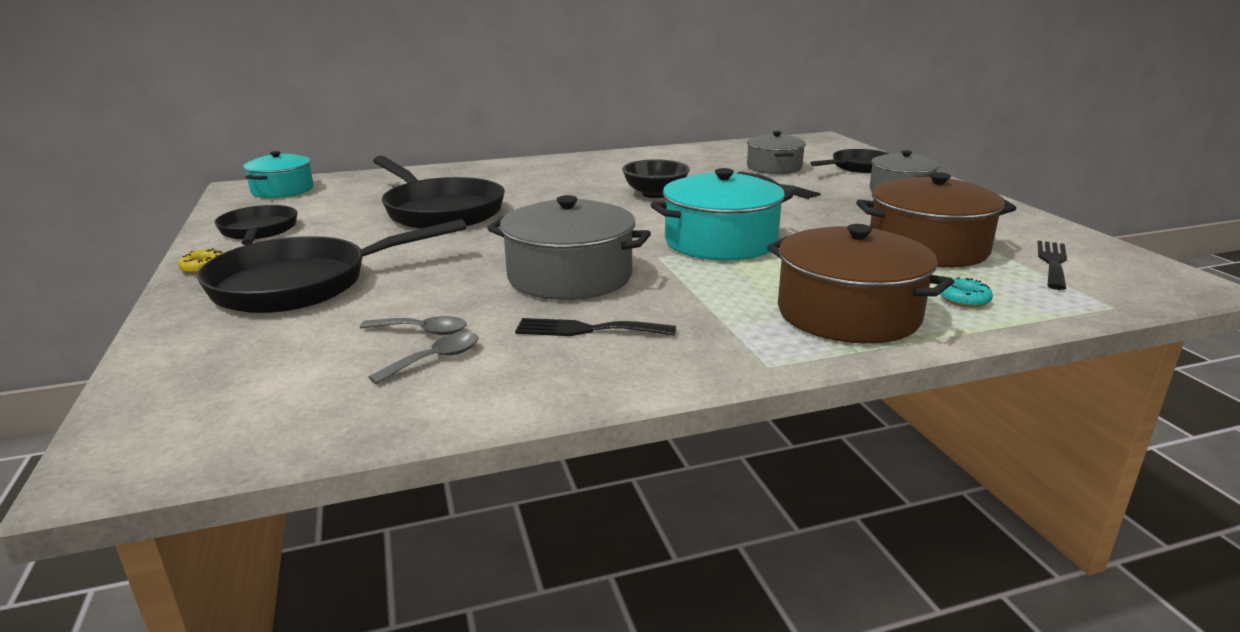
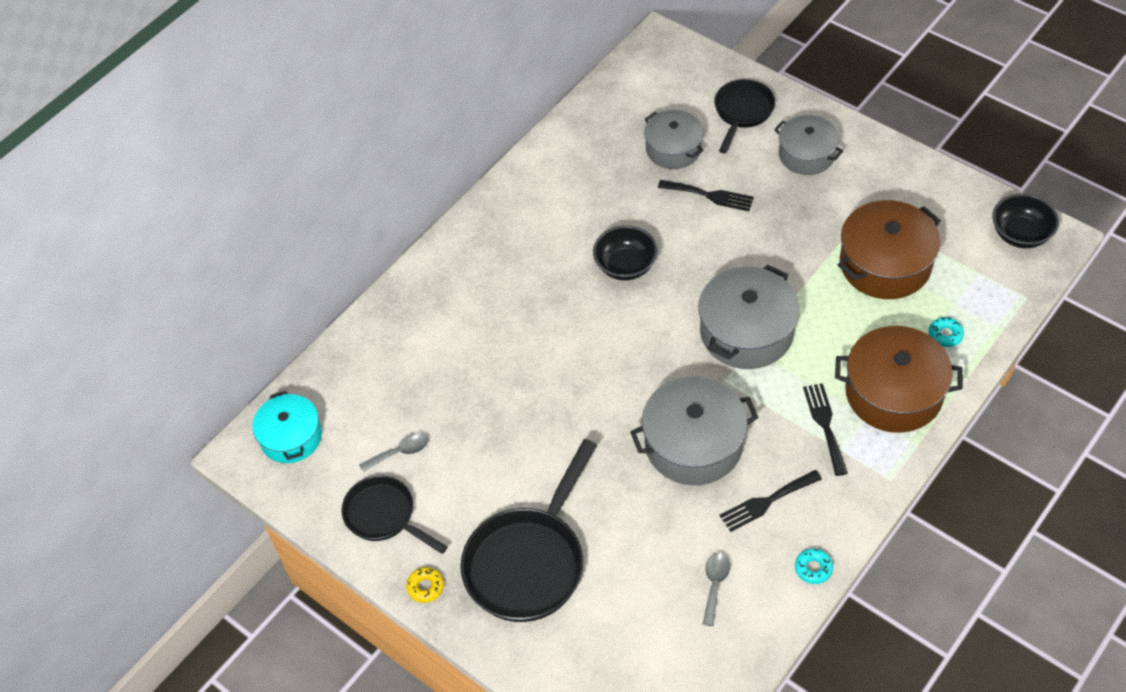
camera: 30 degrees left, 30 degrees up
(423, 331) = (675, 563): grey spoon -> grey spoon (400, 452)
(440, 211) = (485, 397): black pan -> none
(566, 392) = (813, 568): none -> turquoise donut
(720, 242) = (746, 332): turquoise pot -> grey pot
(1052, 263) = (969, 246): black fork -> black fork (825, 424)
(1135, 272) = (1020, 234): none -> black bowl

